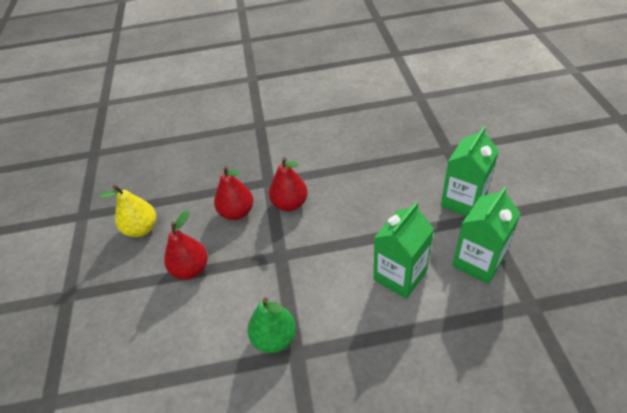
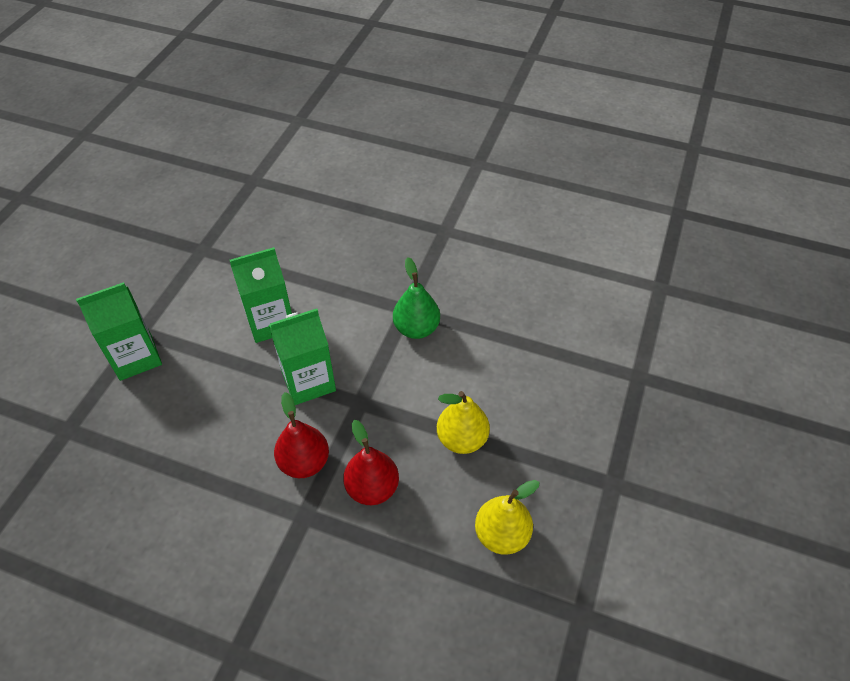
camera: 155 degrees left, 5 degrees up
(191, 269) = (462, 439): red pear -> yellow pear
(478, 262) = (196, 298): green carton -> green carton (308, 381)

